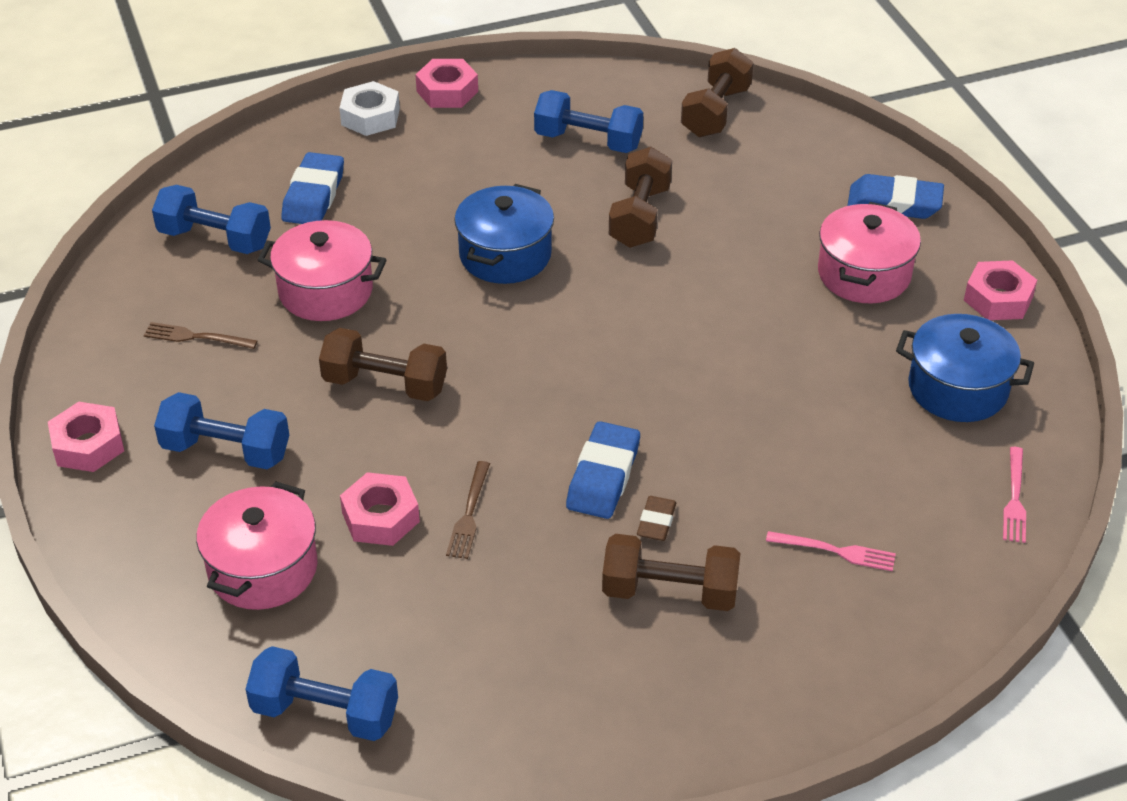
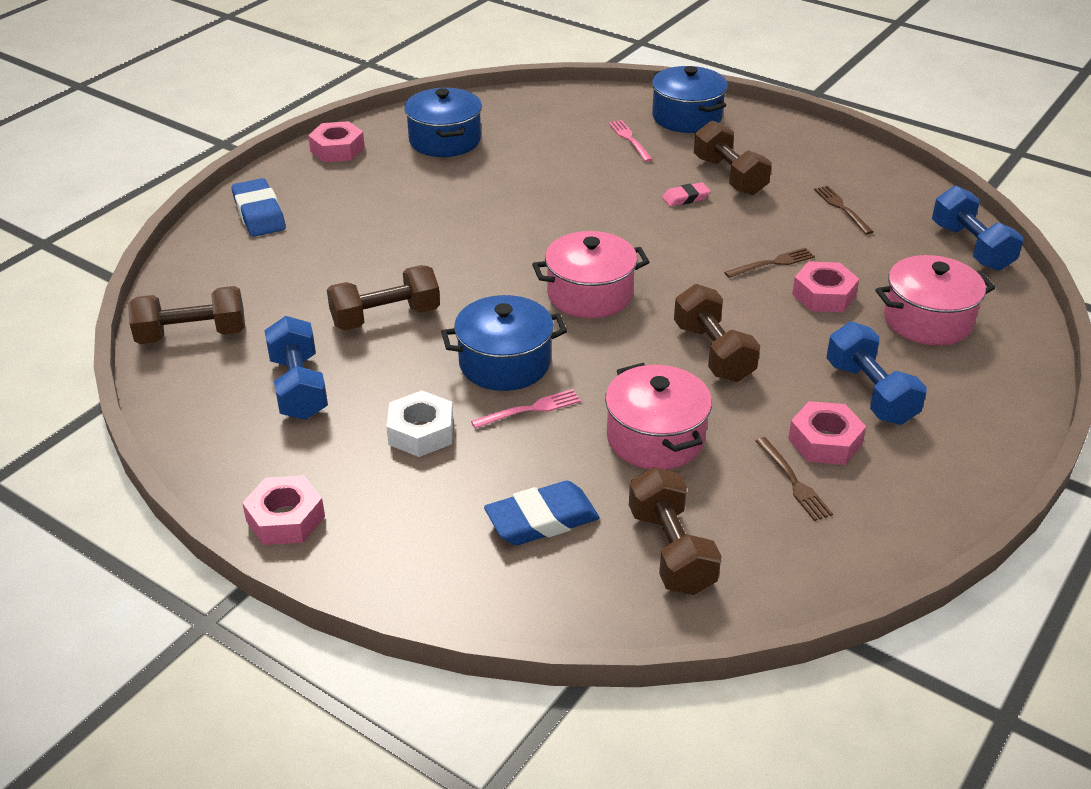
camera: 125 degrees left, 5 degrees down
(88, 445) = (965, 467): pink nut -> pink nut (824, 441)
(215, 239) = (671, 550): blue dumbbell -> brown dumbbell
(370, 117) = (378, 552): white nut -> white nut (421, 432)
(510, 650) = (841, 208): none -> brown fork
(603, 476) = (675, 229): blue eraser -> none
(656, 522) = (686, 198): brown eraser -> pink eraser
(853, 645) = (687, 117): none -> blue pot
(864, 274) = (360, 201): pink pot -> pink pot (590, 294)
(1015, 499) = (521, 103): pink fork -> pink fork (531, 409)

